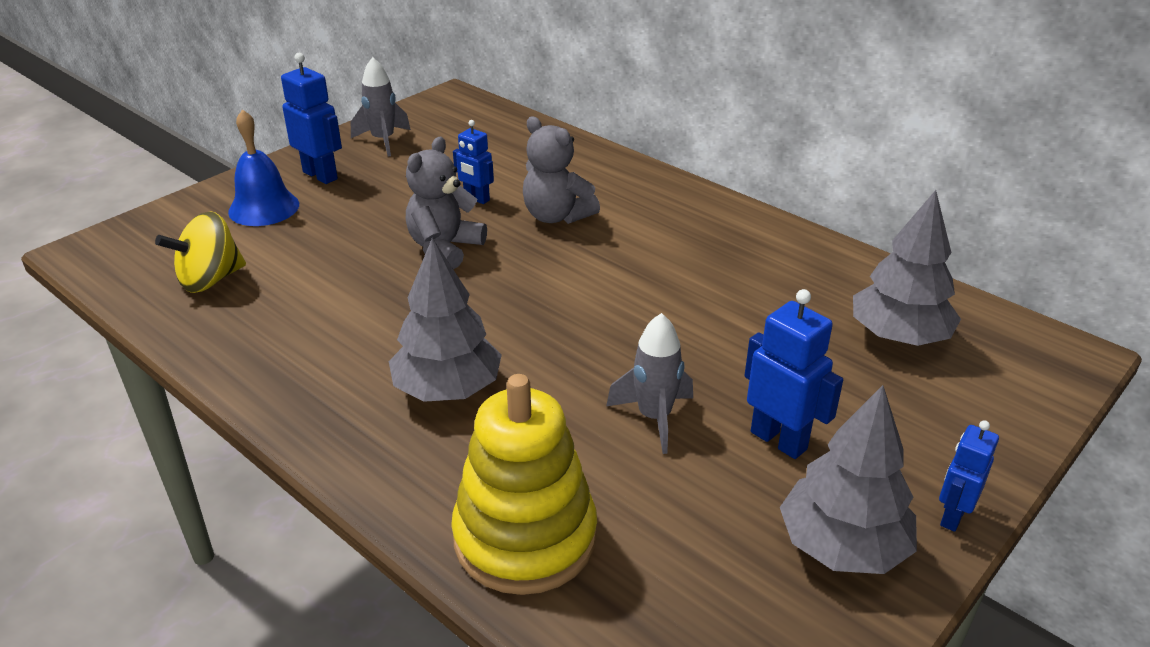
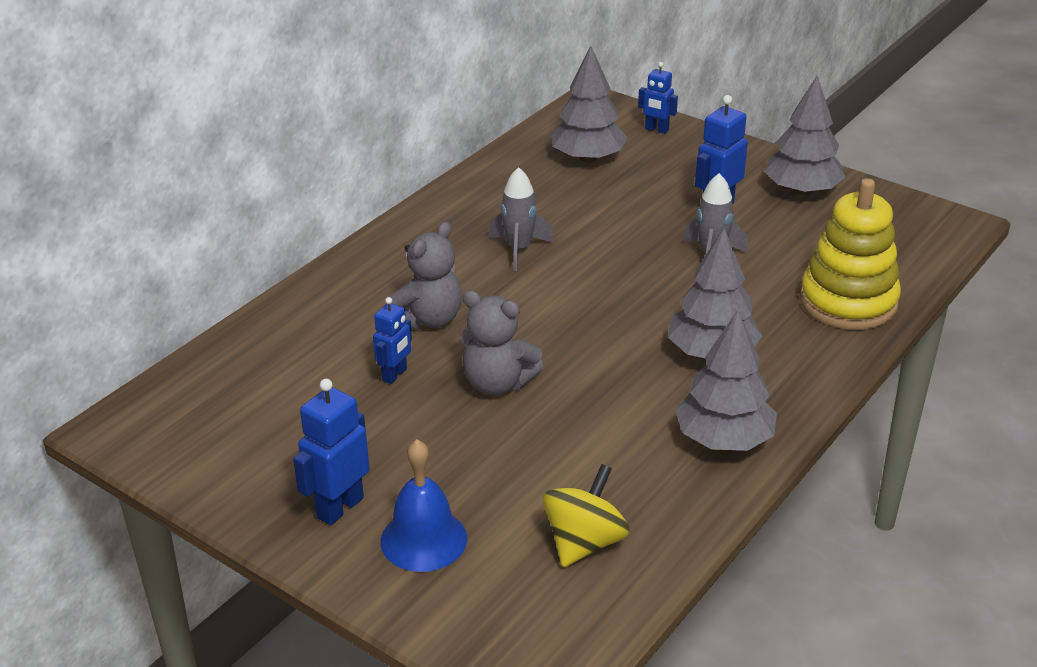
camera: 95 degrees left, 0 degrees up
(210, 280) = (584, 542): yellow spinning top -> yellow spinning top turned 105 degrees counterclockwise
(297, 377) = (724, 440): none -> grey tree
(383, 141) = (245, 470): grey rocket -> grey rocket (519, 249)
(952, 516) = (761, 155): blue robot -> blue robot (656, 130)

